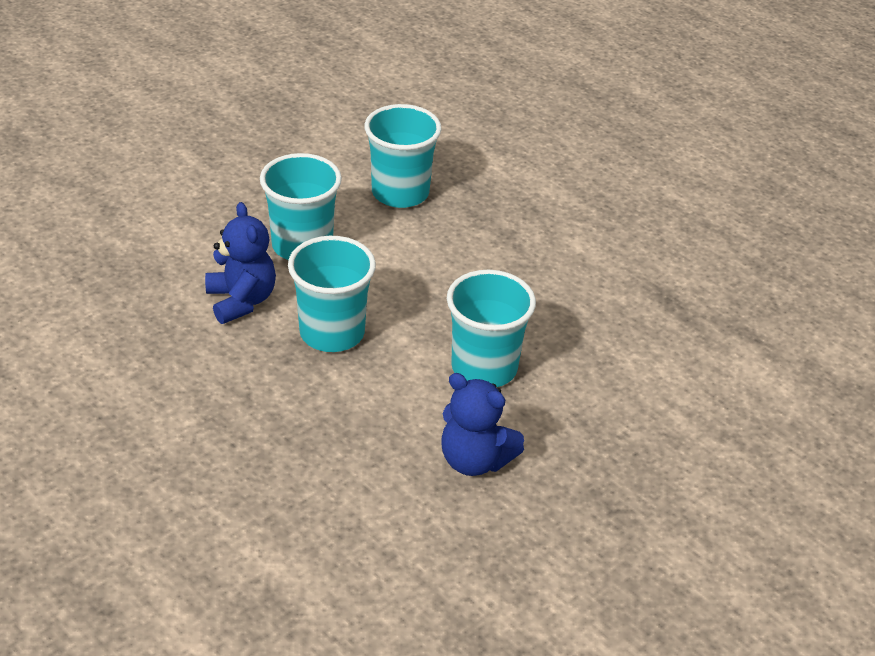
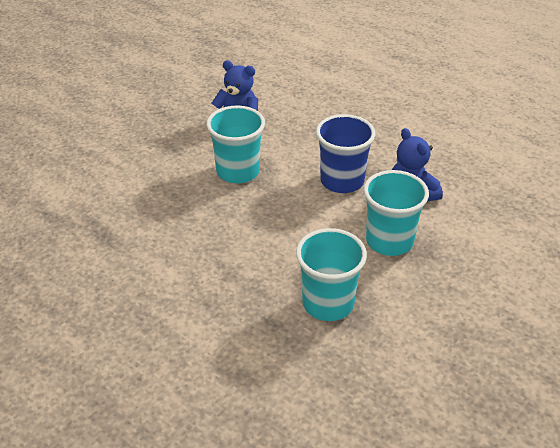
camera: 175 degrees right, 0 degrees up
(332, 333) = (342, 181): turquoise cup -> blue cup

